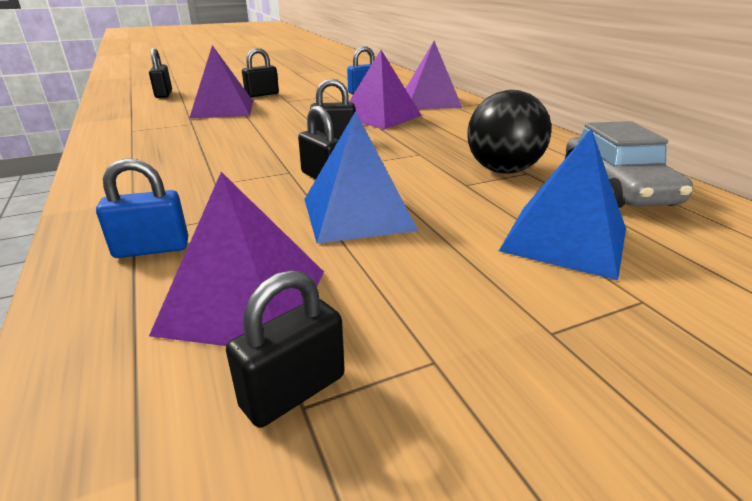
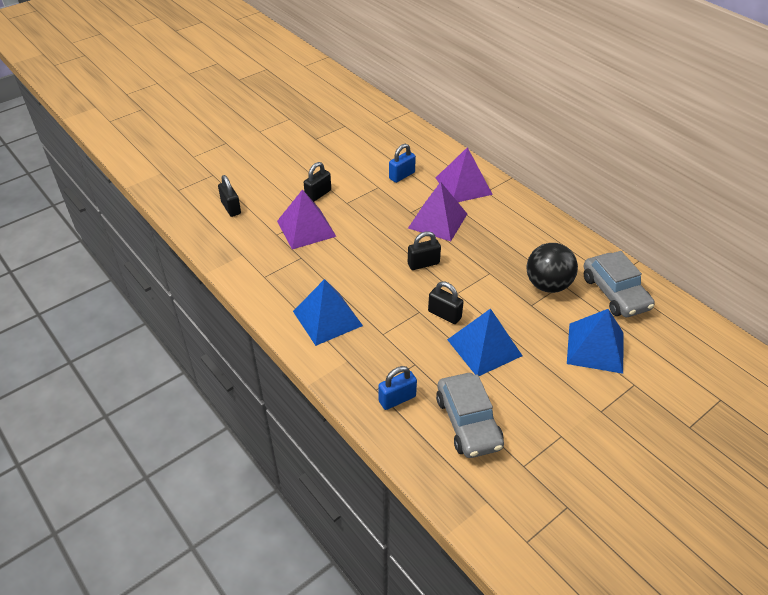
camera: 15 degrees left, 15 degrees up
(159, 163) = (327, 318): none -> blue pyramid
(244, 300) = (468, 422): purple pyramid -> grey car
(293, 391) = (517, 461): black padlock -> none

